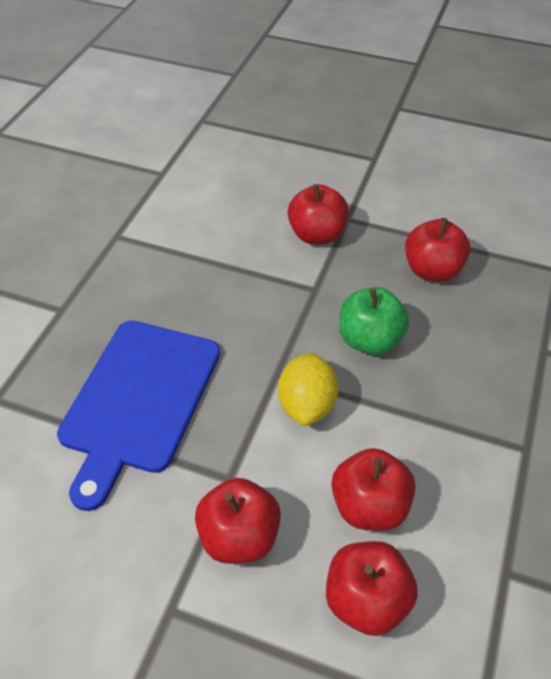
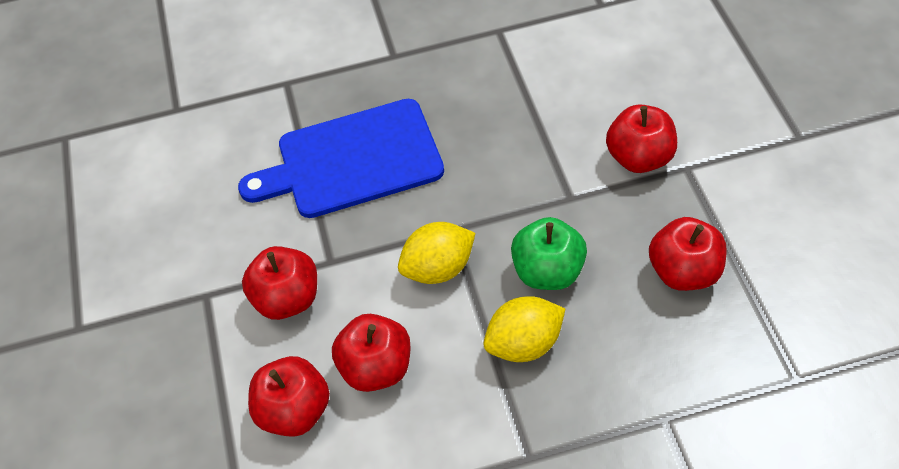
camera: 60 degrees right, 5 degrees up
(423, 392) = (524, 343): none -> yellow lemon

